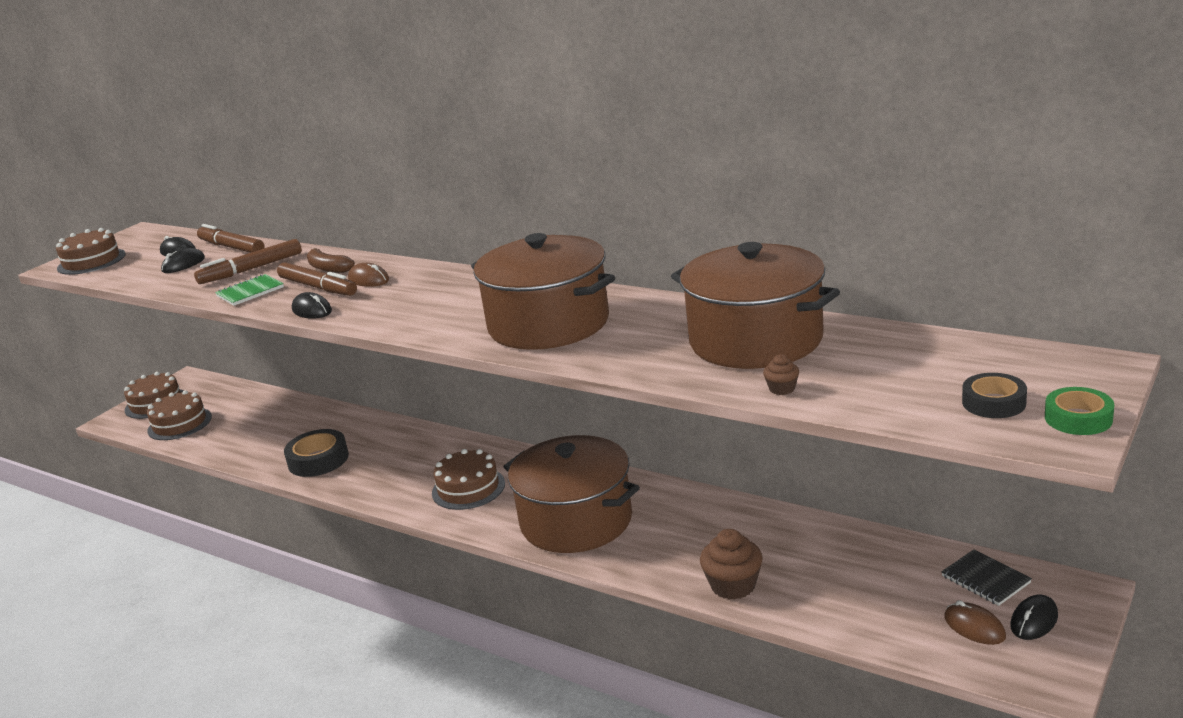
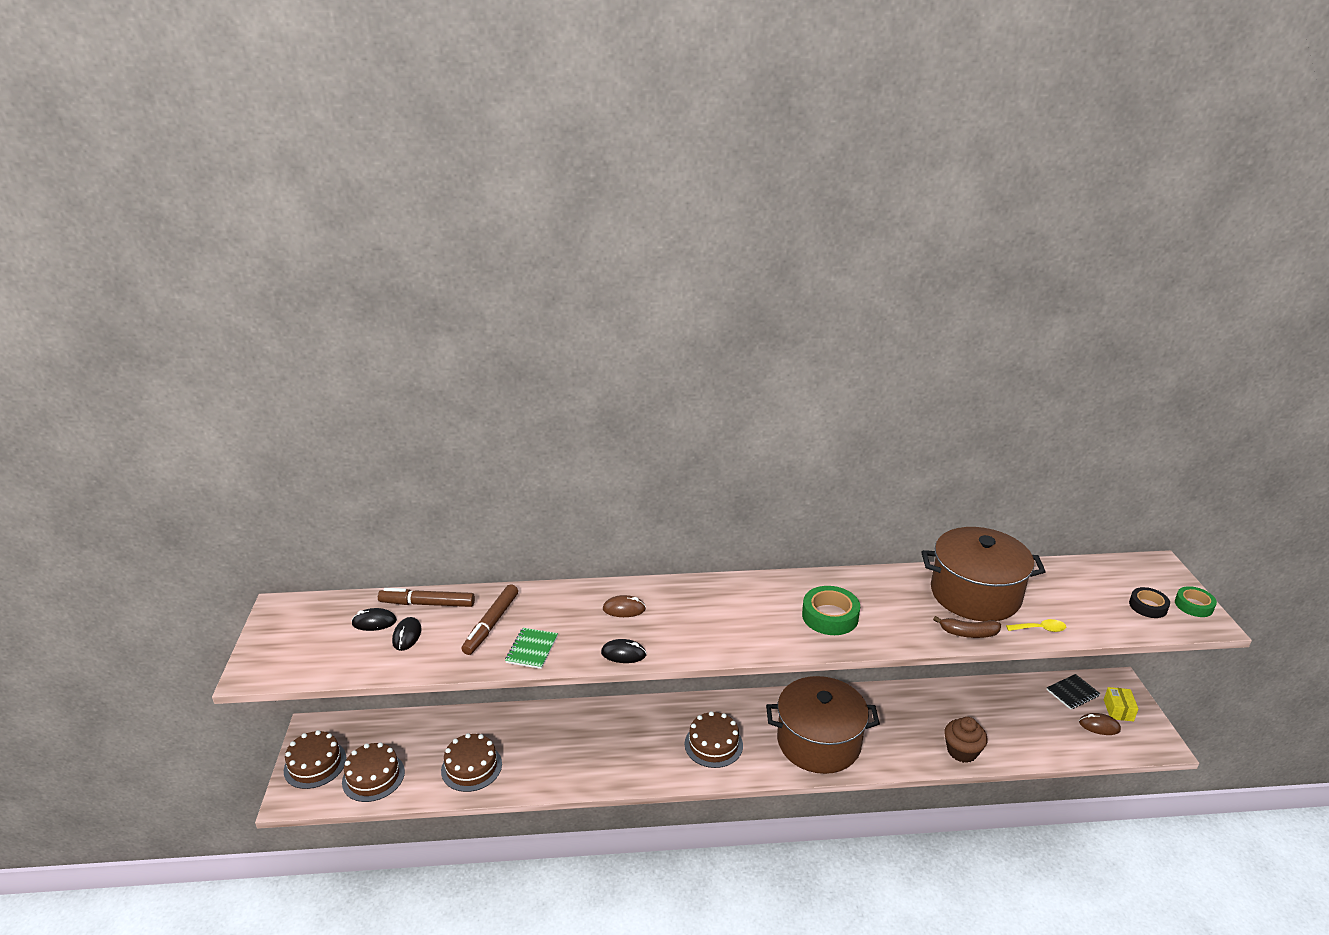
camera: 40 degrees left, 5 degrees up
(91, 261) = (285, 657): brown cake -> brown cake (471, 767)
(318, 287) = (590, 628): brown marker -> none
(318, 460) = (560, 764): black tape -> none
(328, 268) = (567, 606): brown banana -> brown banana (968, 633)
(548, 324) = (830, 616): brown pot -> green tape
(782, 389) = (1040, 629): brown cupcake -> yellow spoon
(985, 579) = (1072, 693): black notebook -> black notebook turned 45 degrees counterclockwise
(1034, 621) = (1118, 710): black mouse -> yellow box

